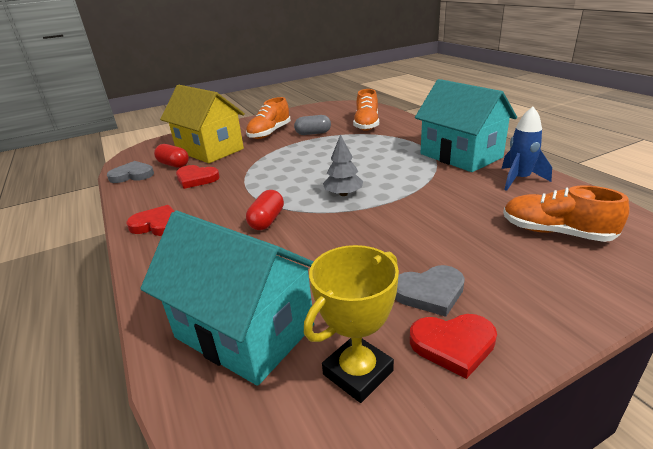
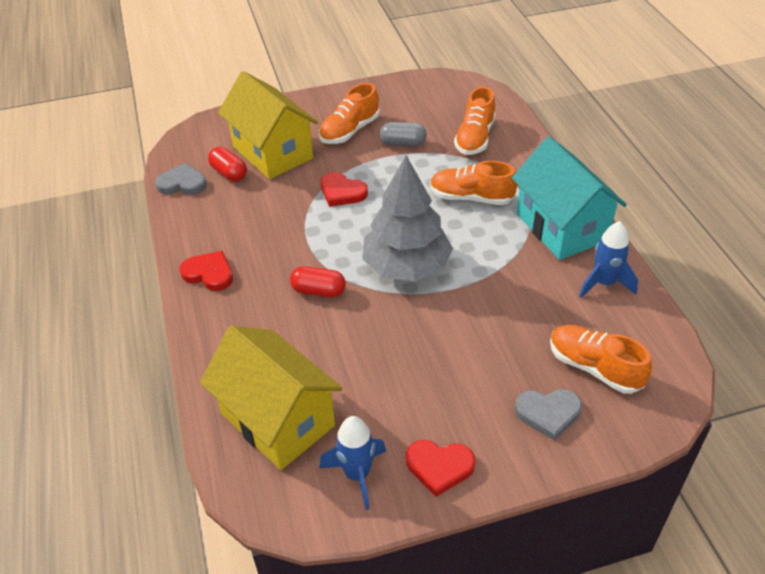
camera: 10 degrees right, 15 degrees up
(196, 179) = (253, 206): red heart -> red heart (342, 192)
(244, 331) = (278, 419): turquoise house -> yellow house
(267, 220) = (318, 291): red capsule -> red capsule turned 75 degrees clockwise
(343, 194) = (406, 266): grey tree -> grey tree, size x2.03
(357, 372) = (357, 475): yellow trophy -> blue rocket
(379, 151) = (471, 198): none -> orange shoe
(429, 292) = (442, 413): grey heart -> grey heart (548, 413)

